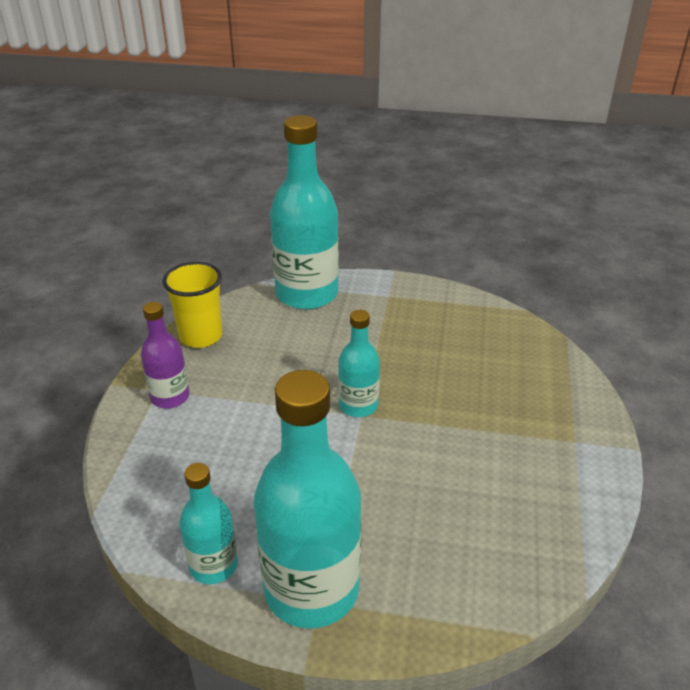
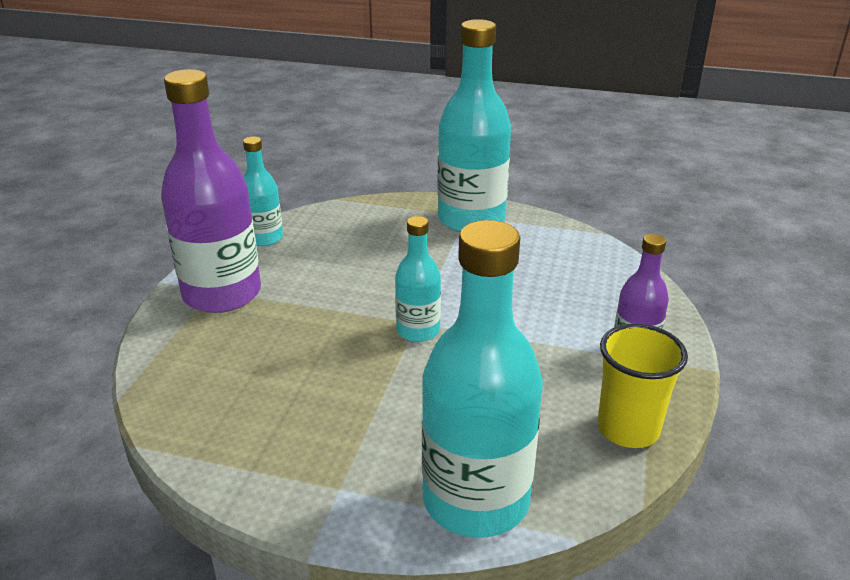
camera: 175 degrees left, 5 degrees down
(213, 565) = (544, 233): turquoise bottle -> turquoise bottle (264, 238)
(561, 436) = (222, 294): none -> purple bottle

